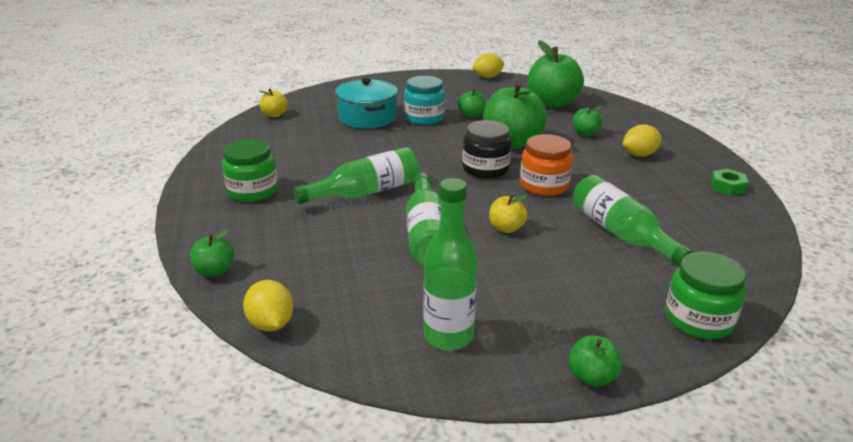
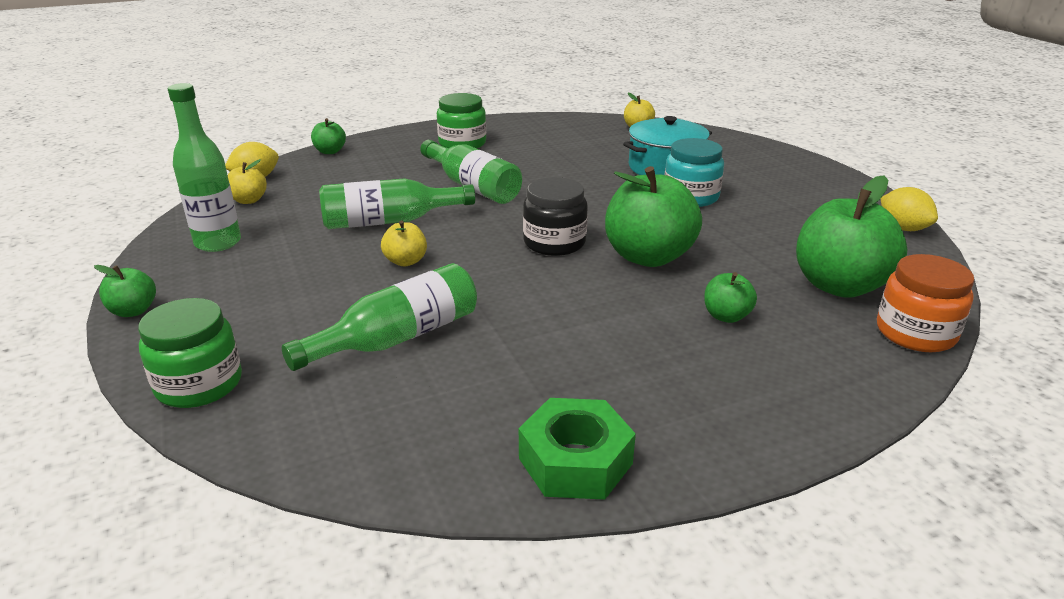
camera: 80 degrees right, 0 degrees up
(339, 324) = (249, 200): none -> yellow apple
(471, 115) = (727, 225): green apple -> none
(544, 185) = (522, 282): orange jar -> orange jar (915, 333)
(639, 155) = (668, 367): yellow lemon -> none
(727, 187) = (575, 461): green nut -> green nut, size x1.66

